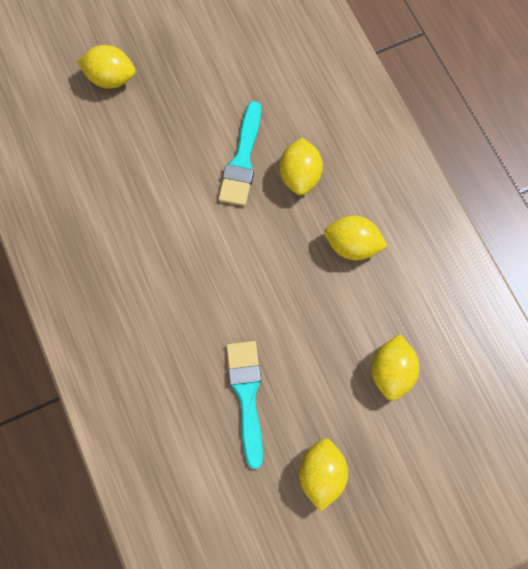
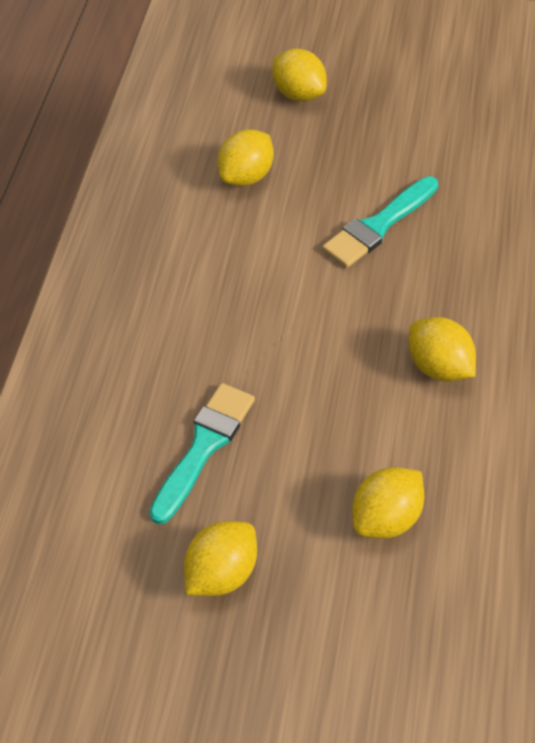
camera: 40 degrees right, 20 degrees down
(300, 175) = (432, 270): yellow lemon -> yellow lemon (247, 176)

